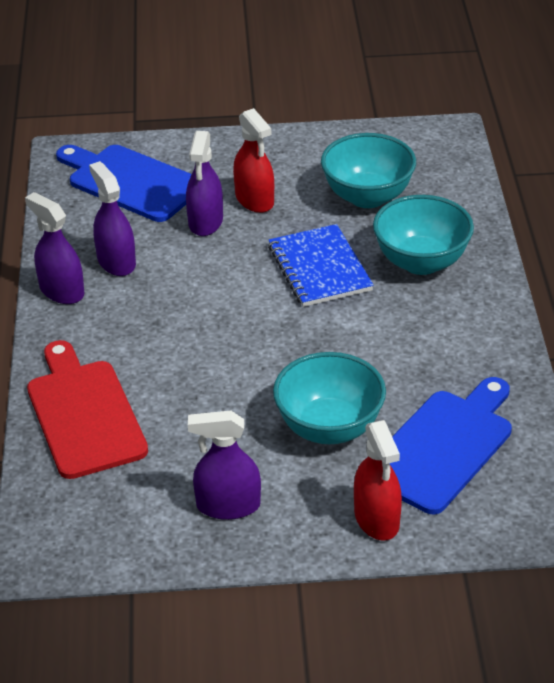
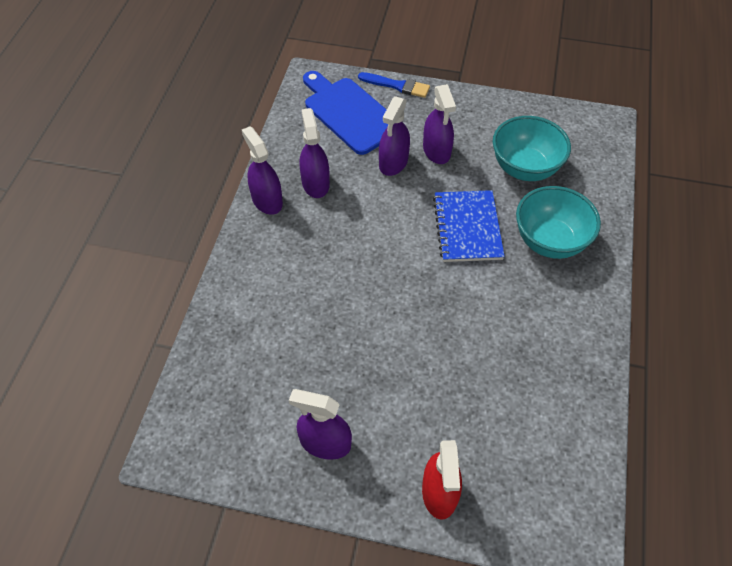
camera: 15 degrees right, 15 degrees up
(84, 414) = (245, 320): red cutting board -> none
(180, 142) = (397, 86): none -> blue brush
(254, 200) = (436, 151): red spray bottle -> purple spray bottle
(329, 428) = (428, 387): turquoise bowl -> none
(443, 447) = (515, 433): blue cutting board -> none

